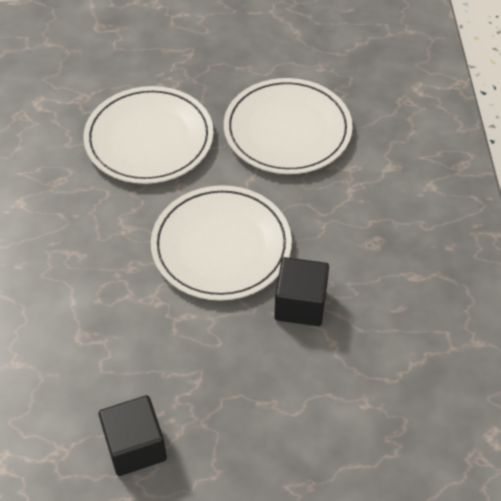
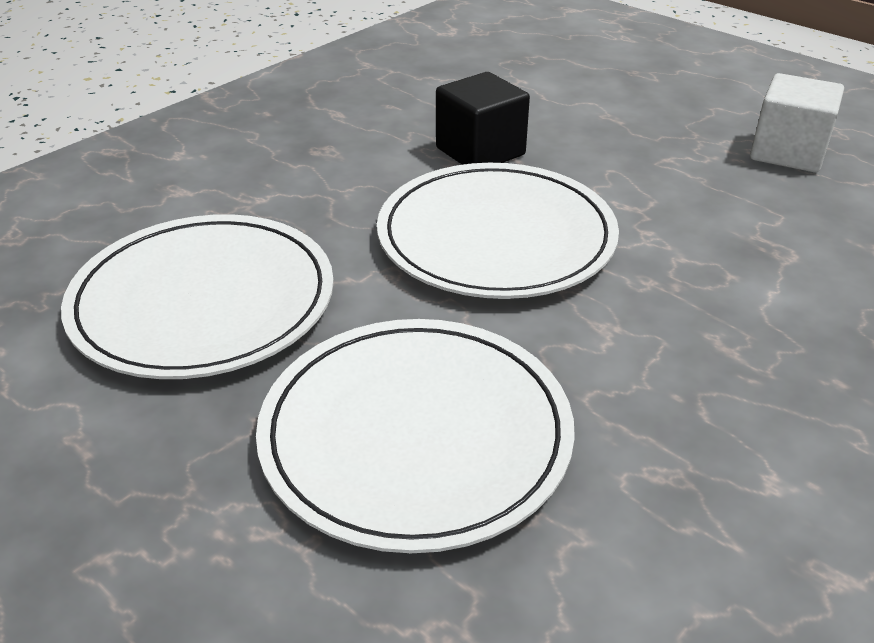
camera: 135 degrees left, 15 degrees down
(135, 446) = (788, 152): black cube -> white cube

